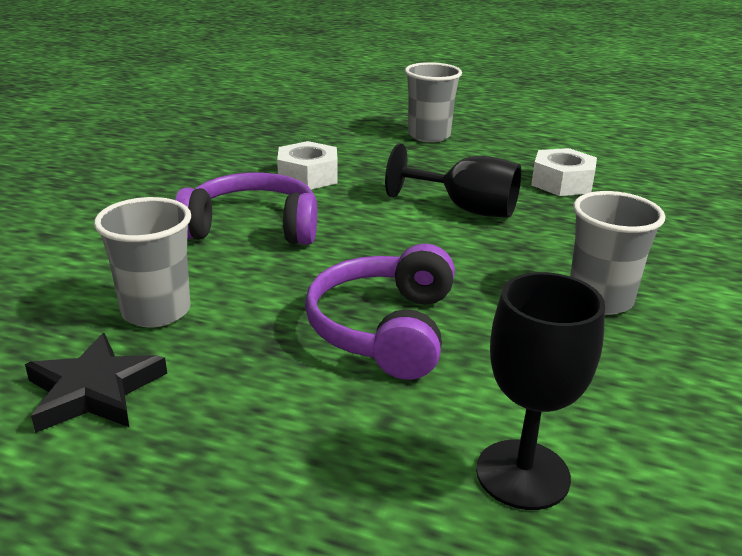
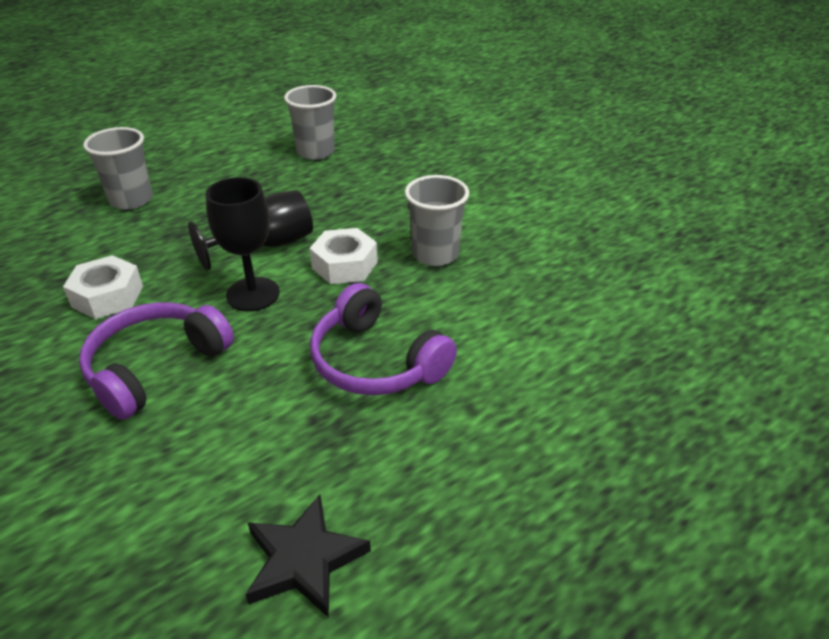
camera: 55 degrees left, 10 degrees up
(156, 311) = (225, 481): grey cup -> grey cup (315, 152)
(522, 474) = (559, 375): black goblet -> black goblet (253, 294)
(562, 183) = (287, 186): white nut -> white nut (344, 265)

